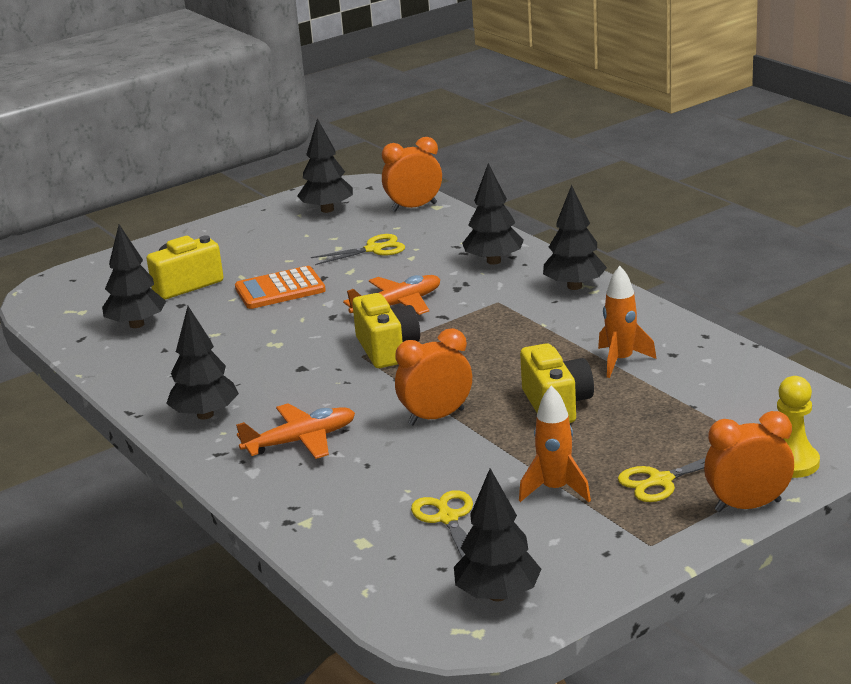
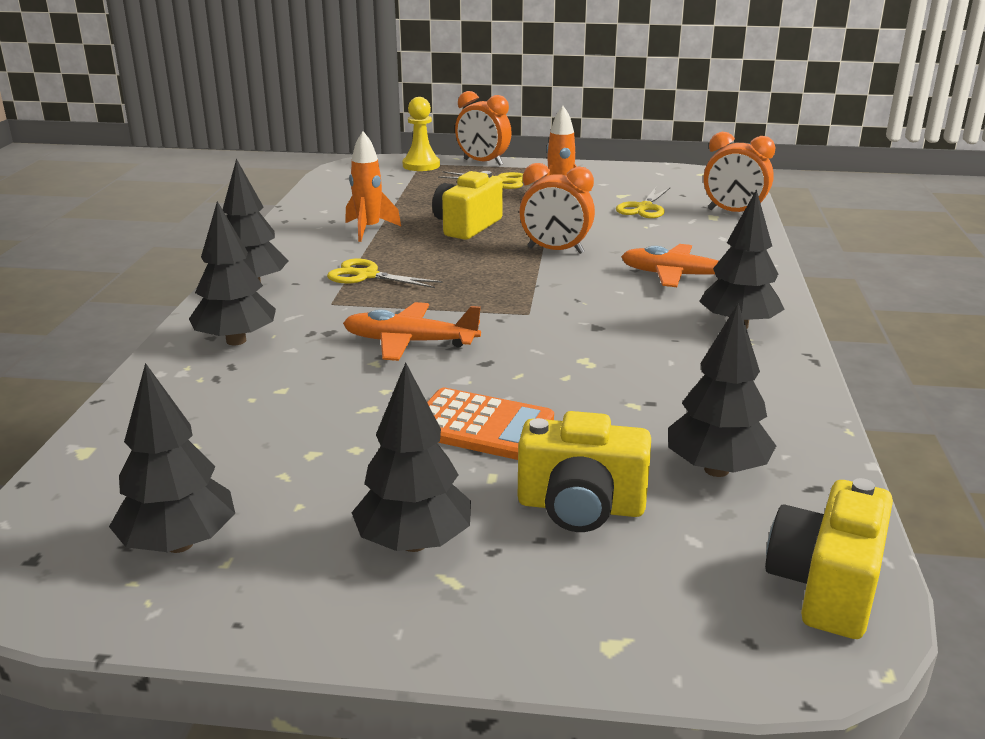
camera: 140 degrees left, 0 degrees up
(373, 249) = (287, 424): yellow scissors -> yellow scissors (367, 276)
(387, 349) = (498, 308): yellow camera -> yellow camera (825, 587)
(414, 207) = (103, 467): orange clock -> orange clock (733, 213)
(498, 595) = (669, 179): black tree -> black tree (414, 543)

